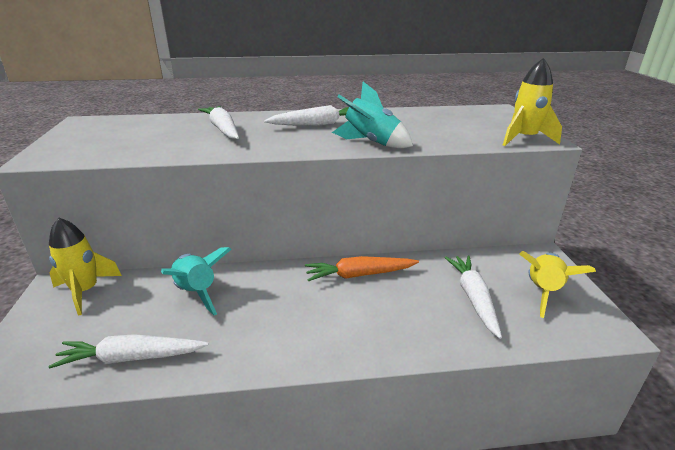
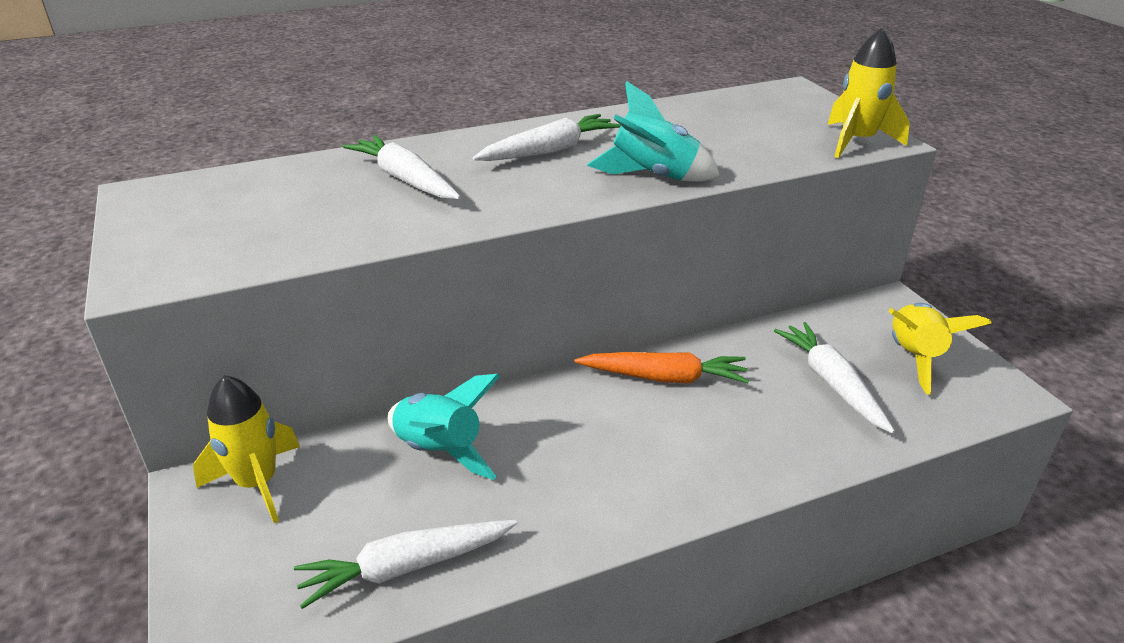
camera: 15 degrees left, 5 degrees up
(359, 275) = (664, 377): orange carrot -> orange carrot turned 150 degrees counterclockwise

